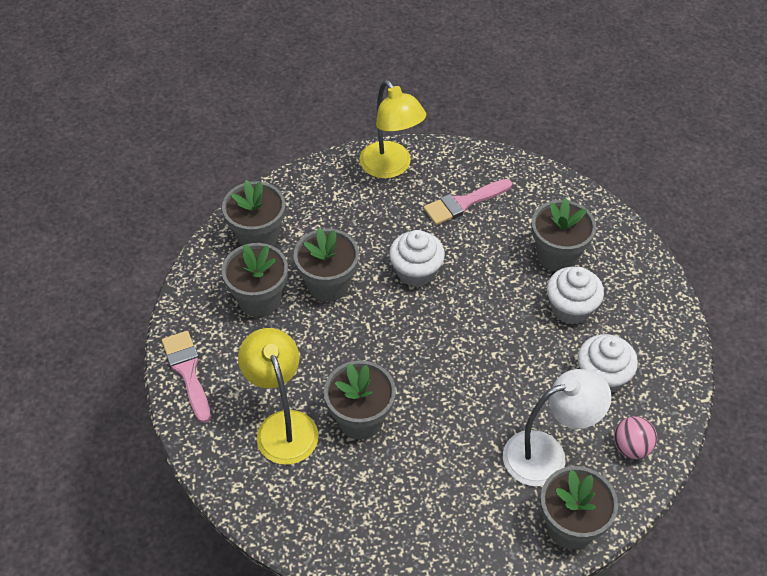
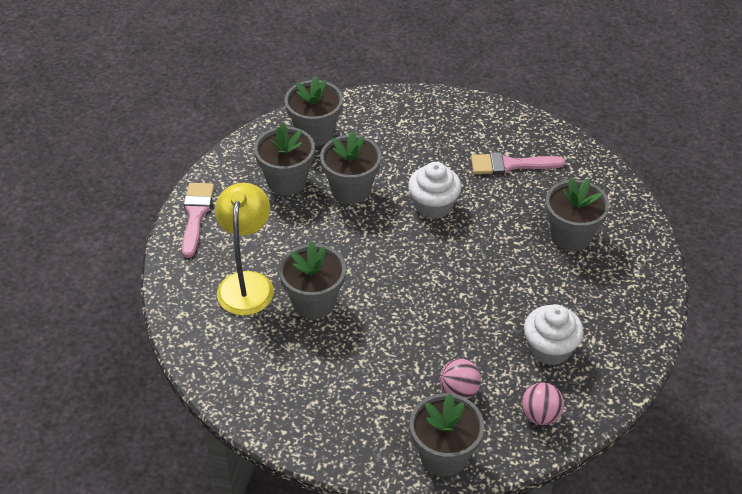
camera: 25 degrees right, 5 degrees down
(391, 167) = (463, 116): yellow lamp -> none
(547, 454) = (459, 391): white lamp -> pink ball
(571, 308) = (556, 283): white cupcake -> none

